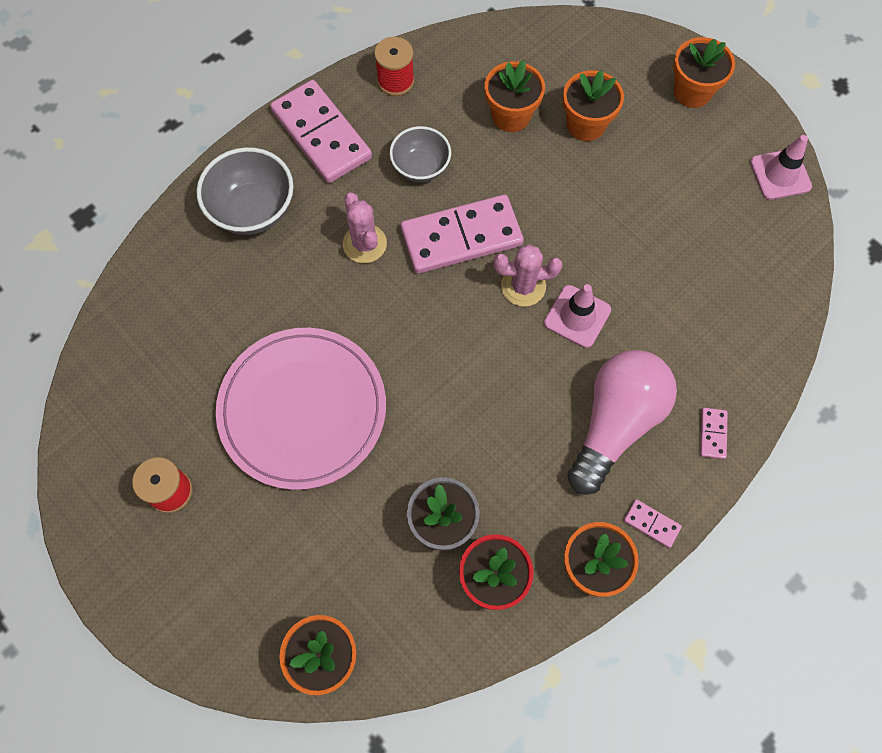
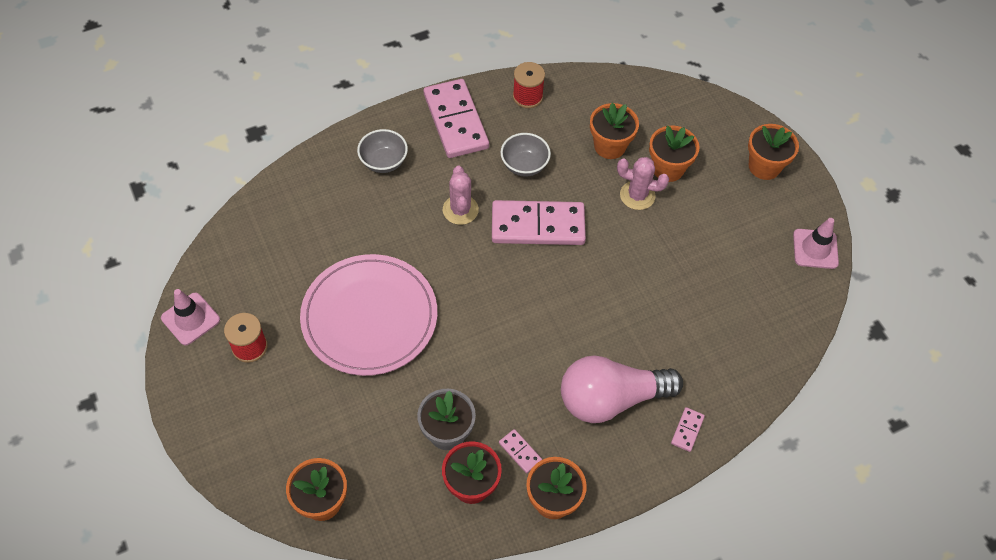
camera: 15 degrees right, 10 degrees down
(253, 210) = (384, 162): grey bowl -> grey bowl, size x0.66
(523, 286) = (573, 275): pink cactus -> pink cactus (637, 195)
(577, 316) = (609, 310): pink traffic cone -> pink traffic cone (190, 319)
(615, 423) = (611, 399): pink light bulb -> pink light bulb turned 150 degrees counterclockwise
(651, 524) = (612, 483): pink domino -> pink domino (520, 452)

